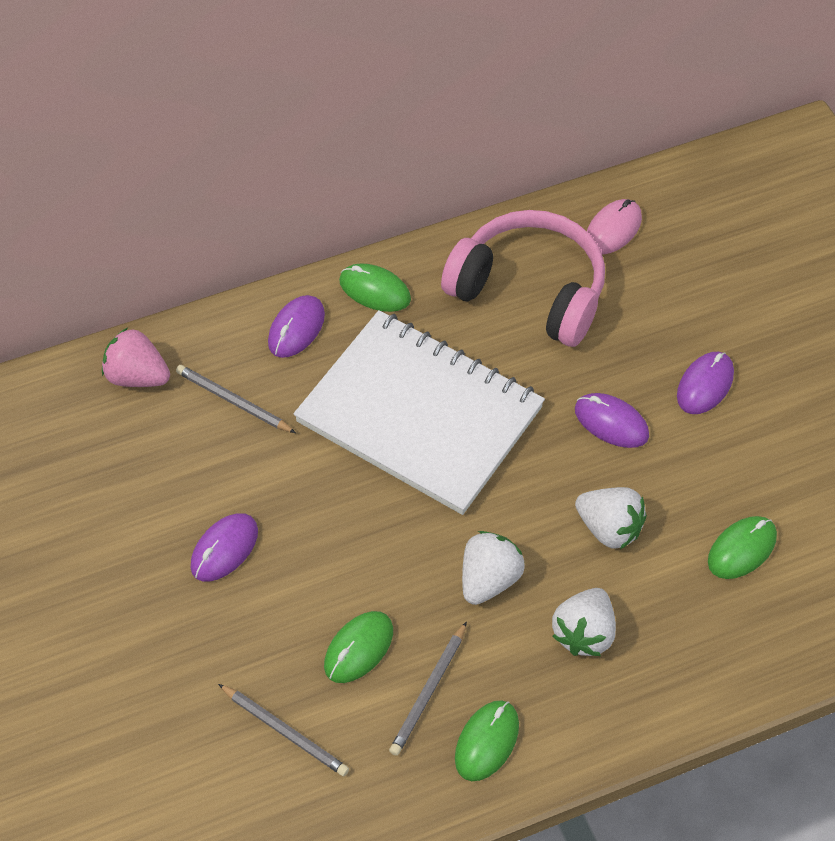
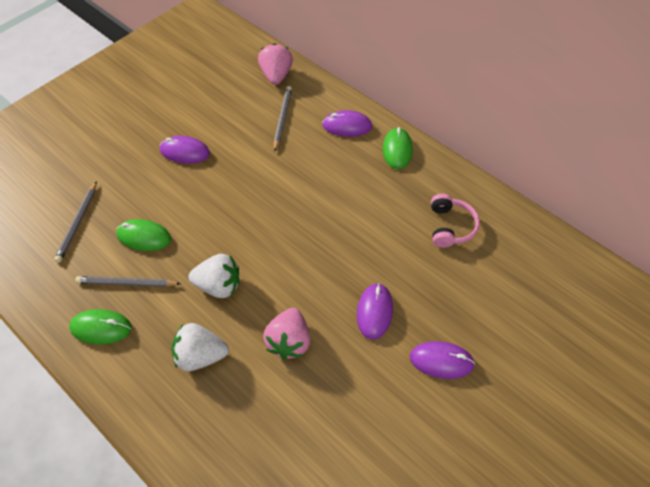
camera: 65 degrees right, 0 degrees up
(420, 415) = (321, 205): white notebook -> none
(529, 291) = (450, 226): pink headphones -> pink headphones, size x0.50
(609, 528) = (289, 341): white strawberry -> pink strawberry
(613, 229) = (534, 255): pink mouse -> none
(742, 549) = (313, 437): green mouse -> none

